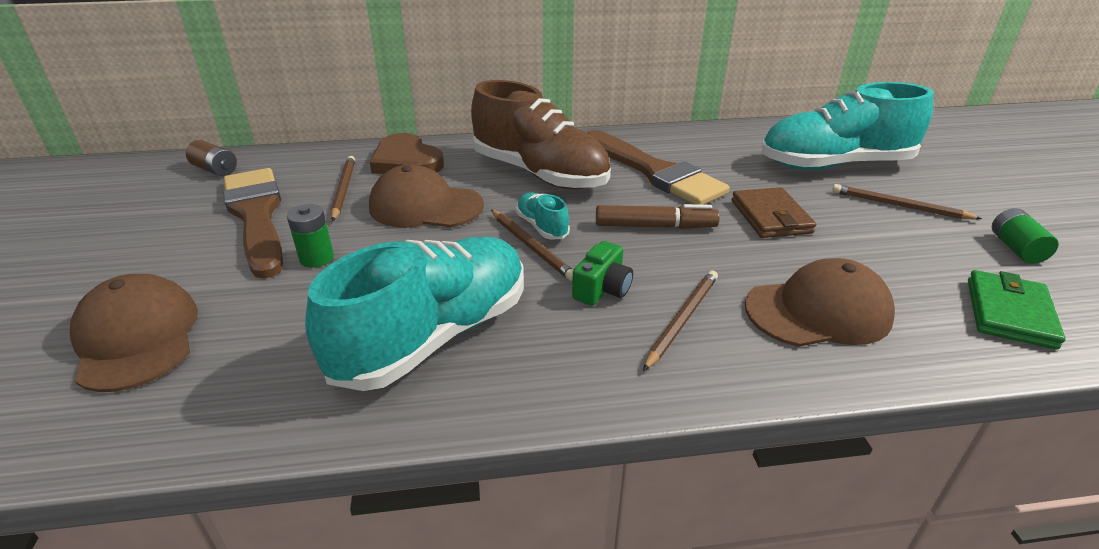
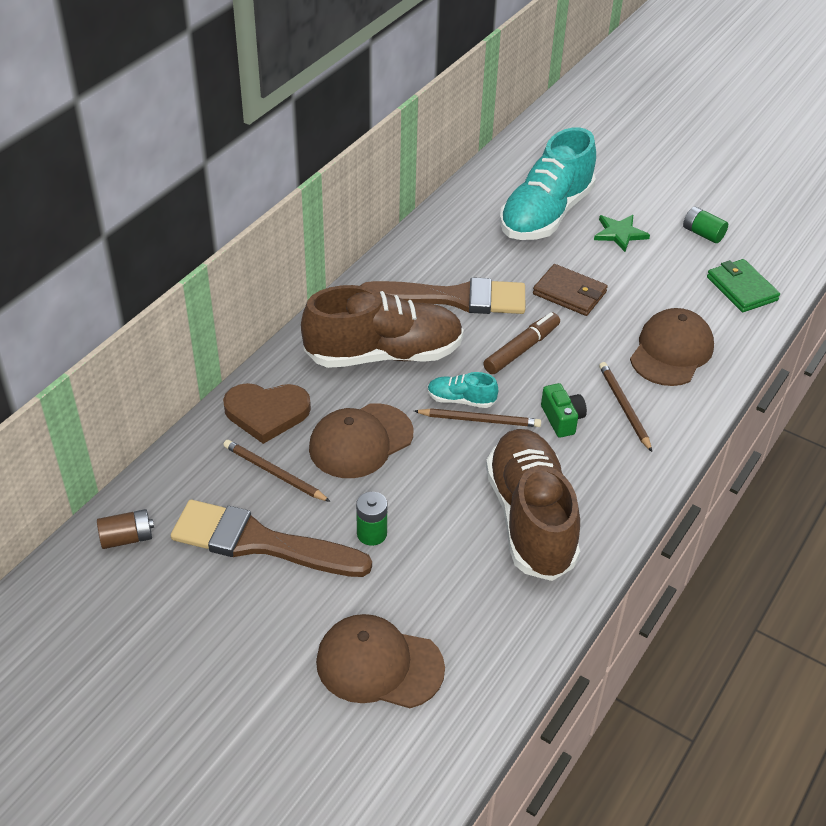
camera: 50 degrees left, 10 degrees up
(434, 336) = (530, 518): turquoise shoe -> brown shoe
(899, 206) = (619, 234): brown pencil -> green star

